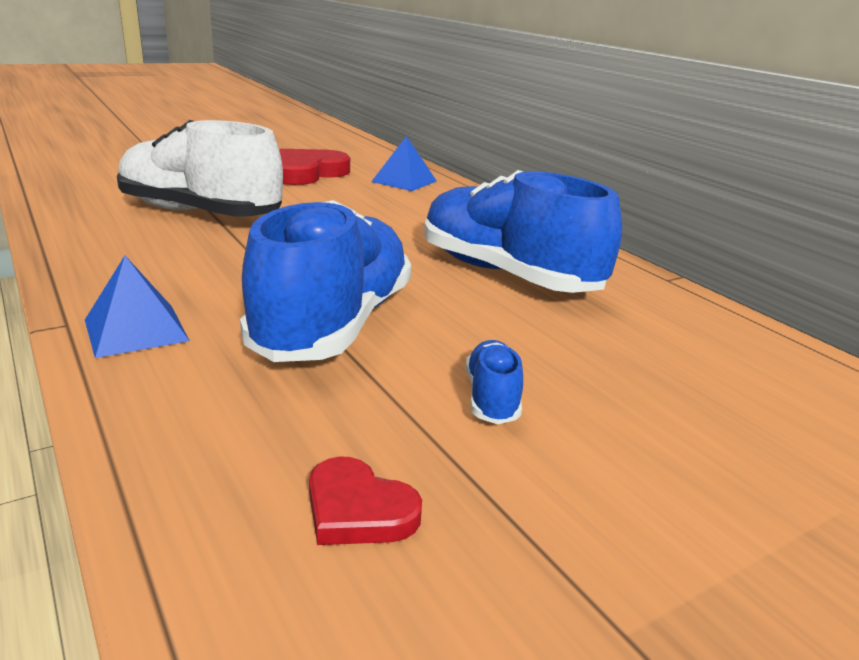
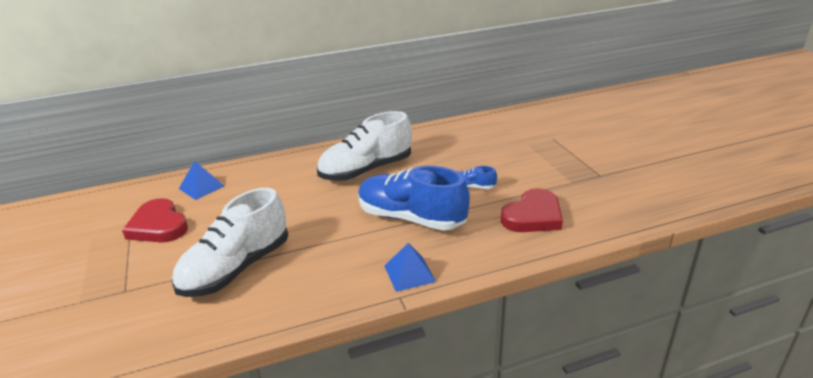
camera: 75 degrees left, 5 degrees up
(358, 510) = (533, 216): red heart -> red heart, size x1.83
(507, 274) = (366, 170): blue shoe -> white shoe

